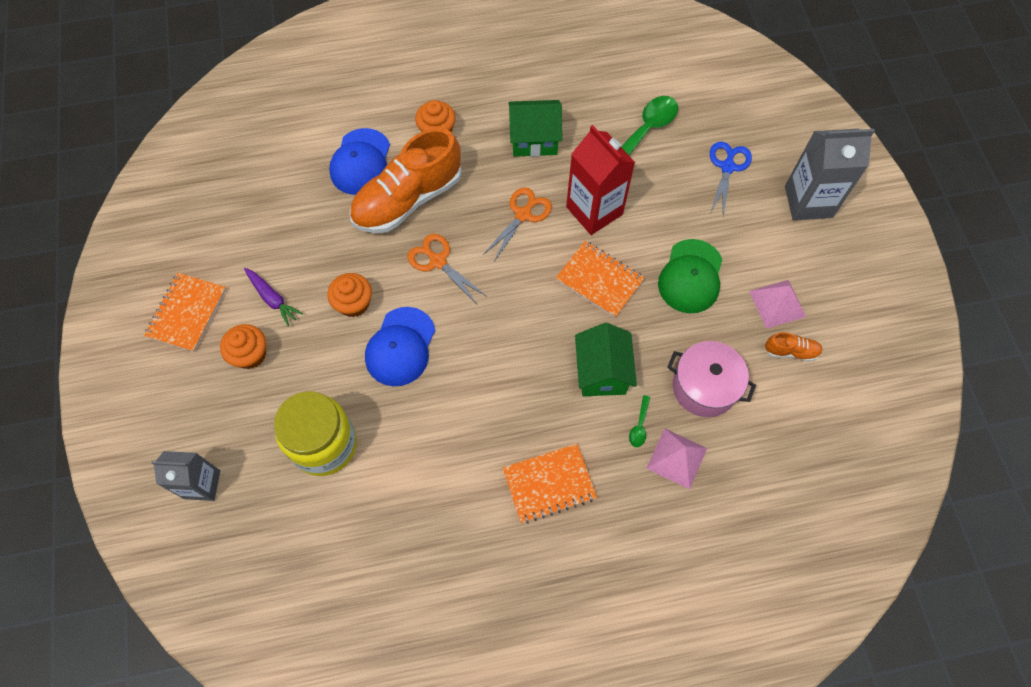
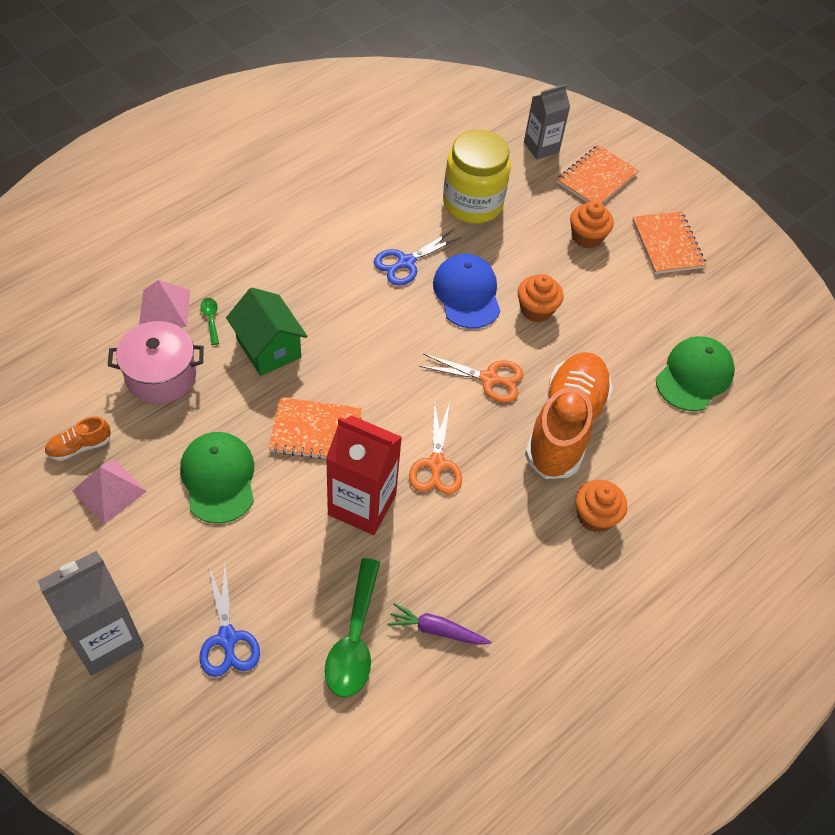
camera: 145 degrees right, 10 degrees down
(272, 298) = (609, 284): purple carrot -> purple carrot (436, 630)
(278, 191) = (694, 375): none -> green cap
(361, 162) = (644, 442): blue cap -> none
(433, 405) = (406, 262): none -> blue scissors
(534, 140) = (481, 560): green house -> none
(549, 484) = (270, 247): orange notebook -> orange notebook (596, 178)

